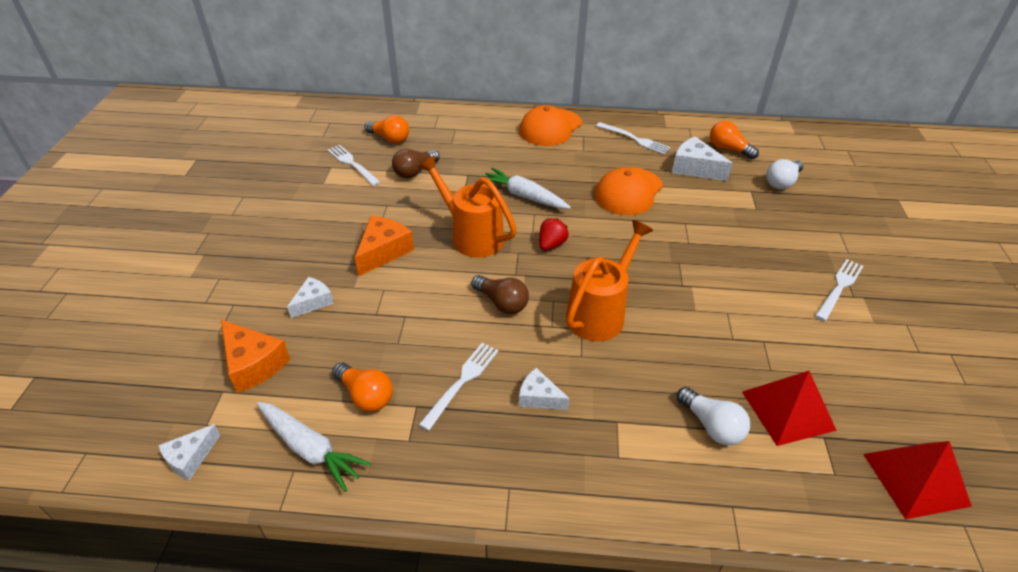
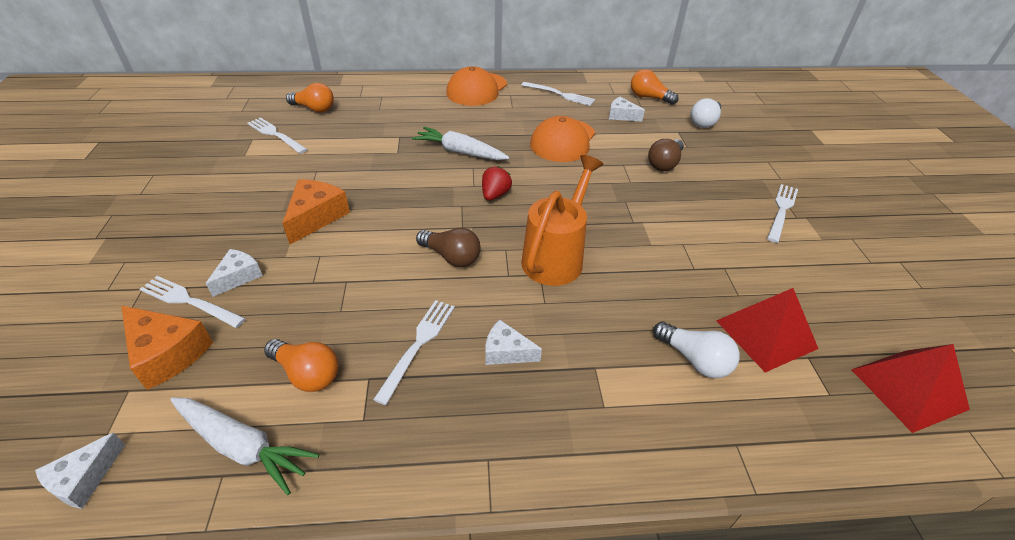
camera: 10 degrees left, 0 degrees up
(271, 320) = (188, 301): none -> white fork
(415, 172) = (343, 137): brown light bulb -> brown light bulb (664, 163)
(471, 236) = (410, 193): orange watering can -> none
(694, 168) = (621, 116): white cheese -> white cheese, size x0.63

